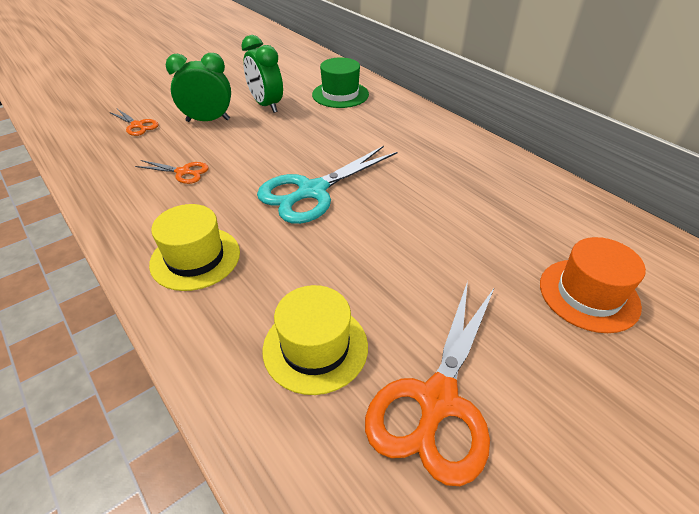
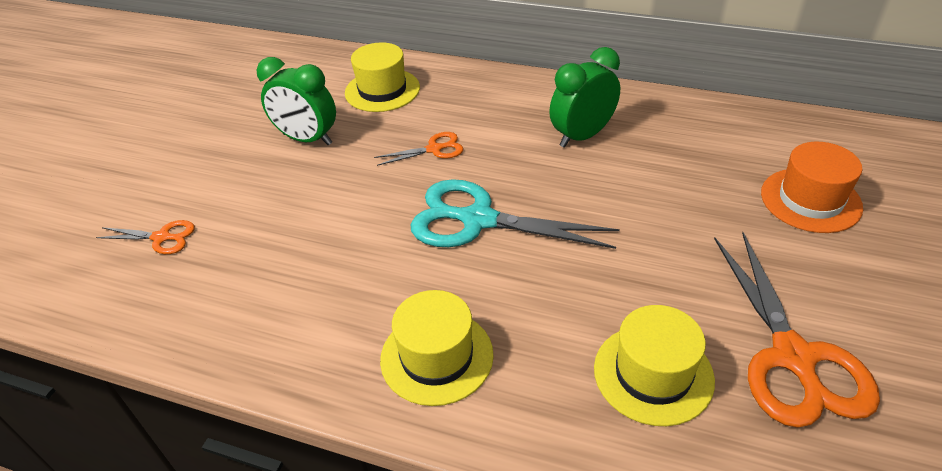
camera: 30 degrees left, 0 degrees up
(183, 172) = (301, 268): orange scissors -> orange scissors (434, 149)
(208, 120) = (254, 190): green clock -> green clock (582, 136)
(312, 191) = (478, 220): turquoise scissors -> turquoise scissors turned 90 degrees clockwise
(340, 94) = (382, 90): green hat -> yellow hat

